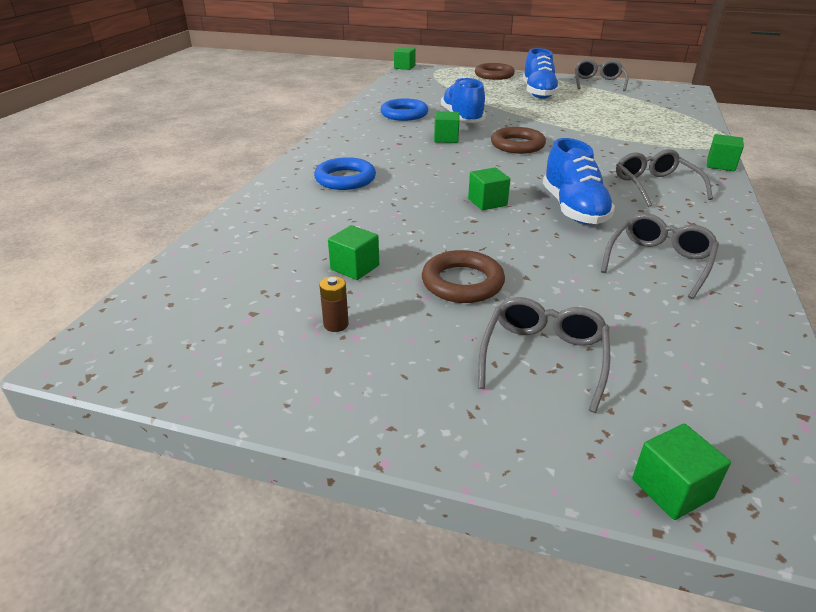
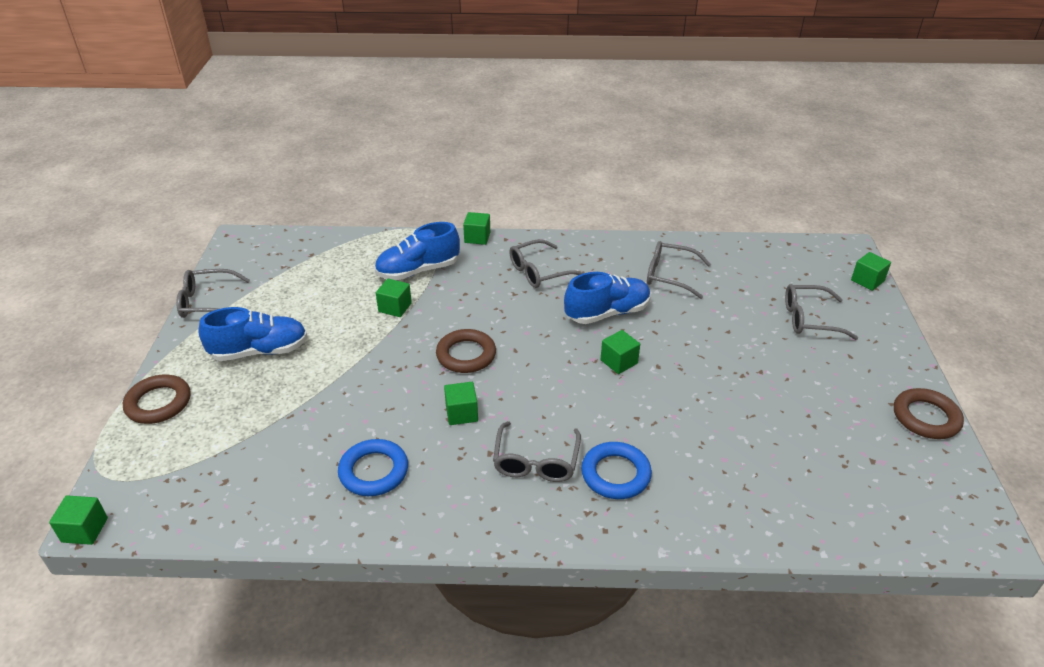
camera: 105 degrees left, 5 degrees up
(336, 324) = (850, 411): brown battery -> none
(355, 267) = (777, 420): green cube -> green cube (395, 307)
(379, 155) = (536, 461): none -> grey glasses
(462, 119) = (383, 410): blue shoe -> blue shoe (418, 271)
(462, 282) = (756, 360): brown ring -> brown ring (926, 417)

